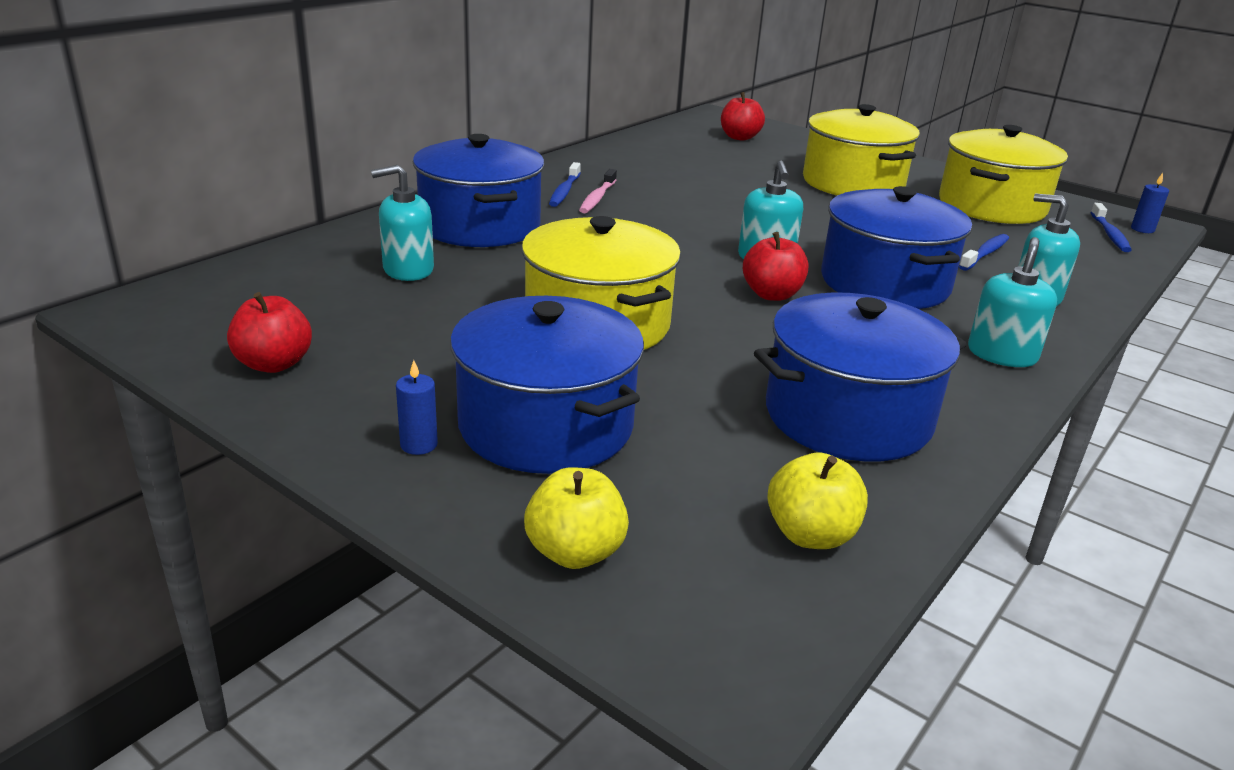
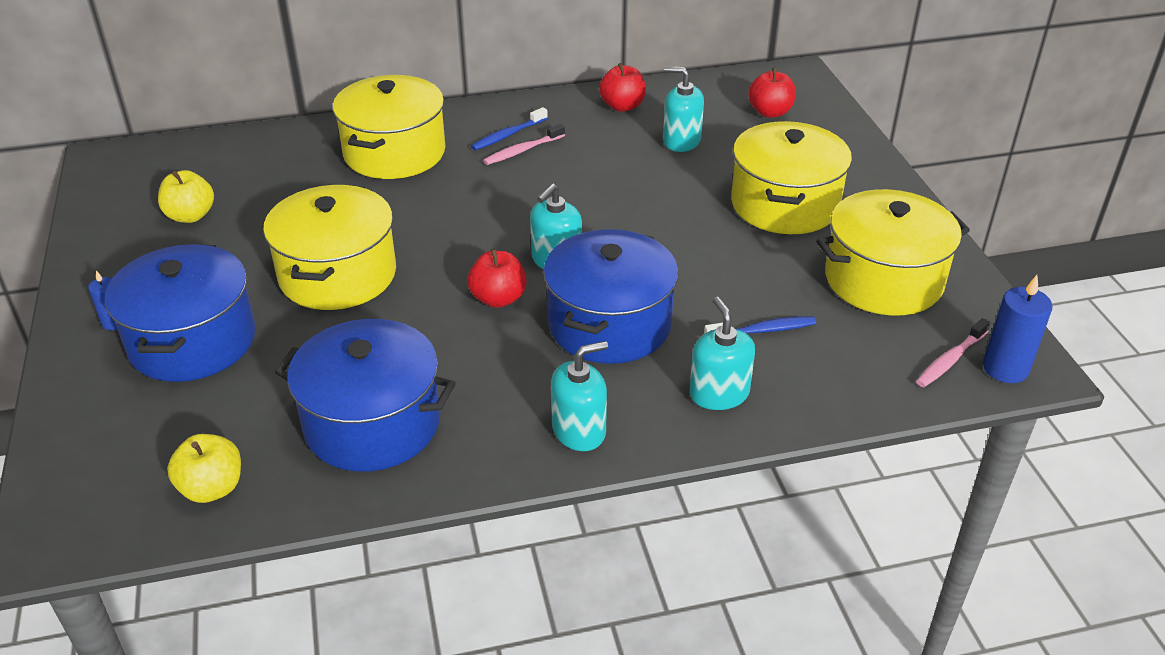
camera: 40 degrees right, 10 degrees up
(274, 364) = (123, 231): red apple -> red apple (622, 106)
(408, 269) = (291, 180): turquoise soap dispenser -> turquoise soap dispenser (681, 141)
(480, 226) = (394, 153): blue pot -> yellow pot
(575, 552) = (88, 430): yellow apple -> yellow apple (190, 216)
(1109, 234) = (950, 360): blue toothbrush -> pink toothbrush
(1142, 229) = (1005, 368): blue candle -> blue candle, size x1.72

